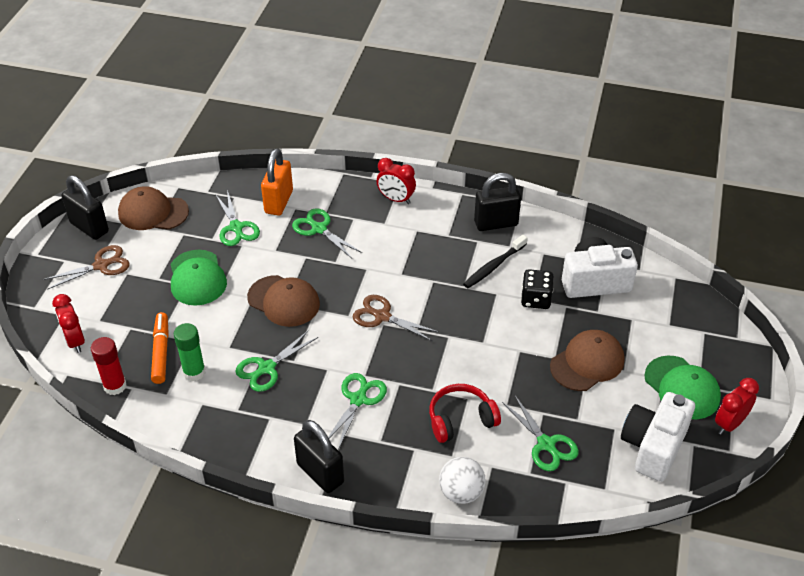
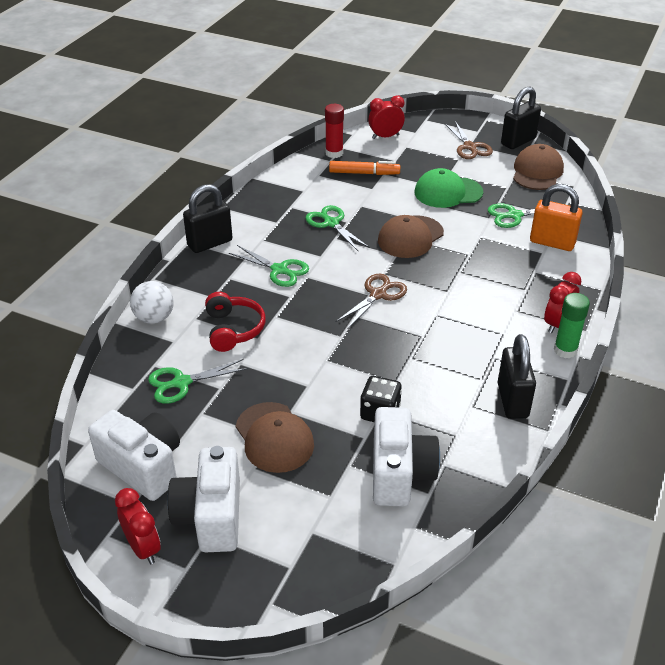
camera: 100 degrees right, 5 degrees down
(194, 372) = (337, 188): green glue stick -> green glue stick (565, 350)
(319, 229) = (510, 265): green scissors -> none
(494, 266) = (438, 386): black toothbrush -> none
(682, 388) = (211, 516): green cap -> white camera

